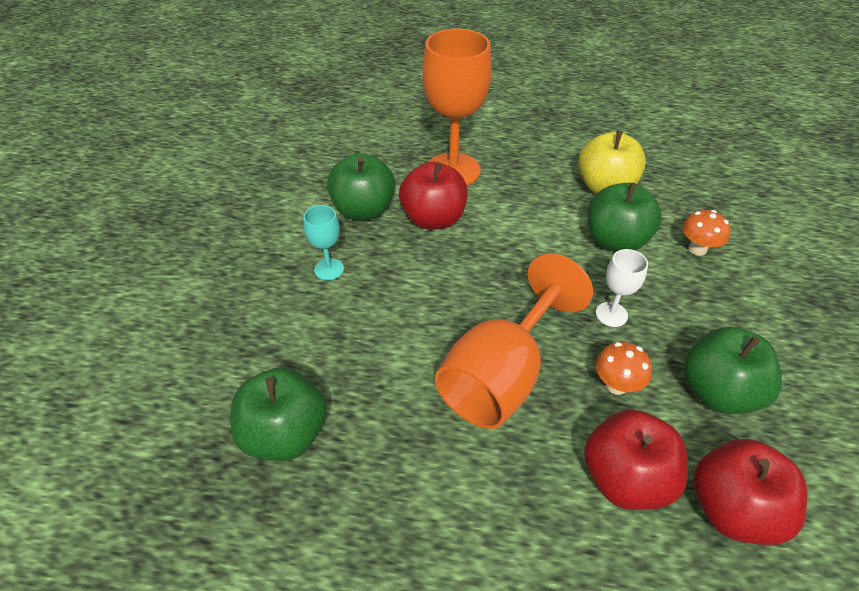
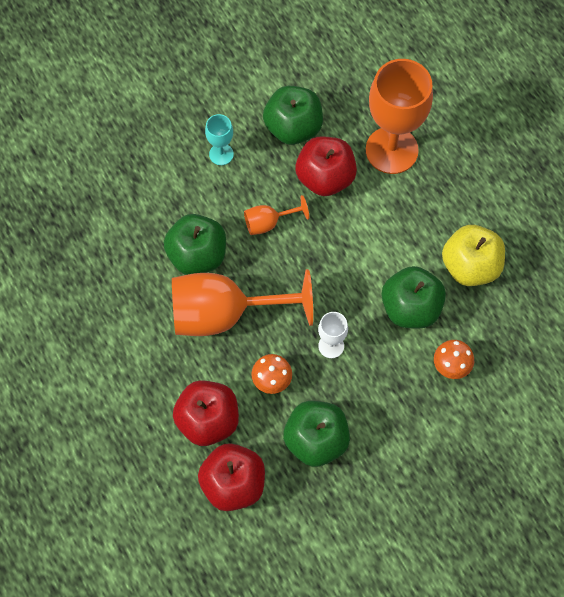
camera: 50 degrees right, 20 degrees up
(285, 434) = (92, 234): green apple -> green apple (197, 255)
(436, 280) = (268, 223): none -> orange goblet

